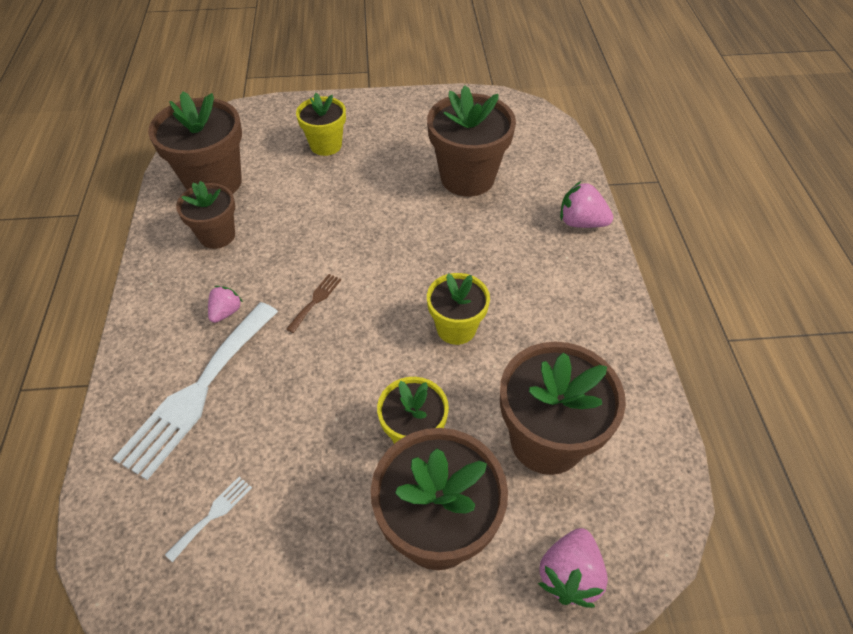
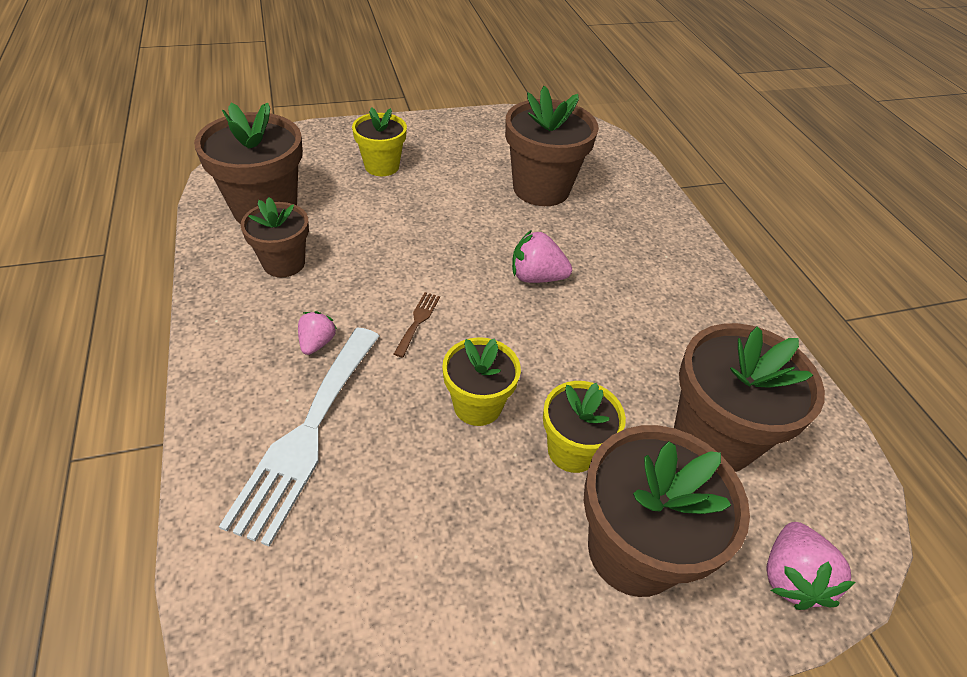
camera: 15 degrees left, 5 degrees down
(213, 515) = (365, 576): white fork -> none
(456, 328) = (580, 334): yellow flower pot -> yellow flower pot (477, 405)
(581, 222) = (668, 223): pink strawberry -> pink strawberry (536, 277)

